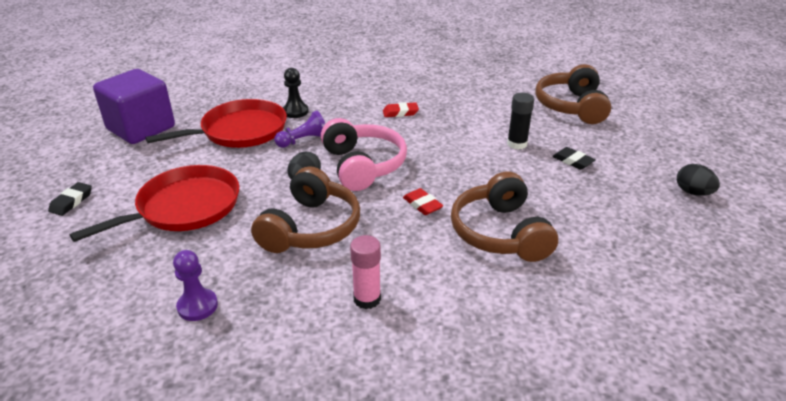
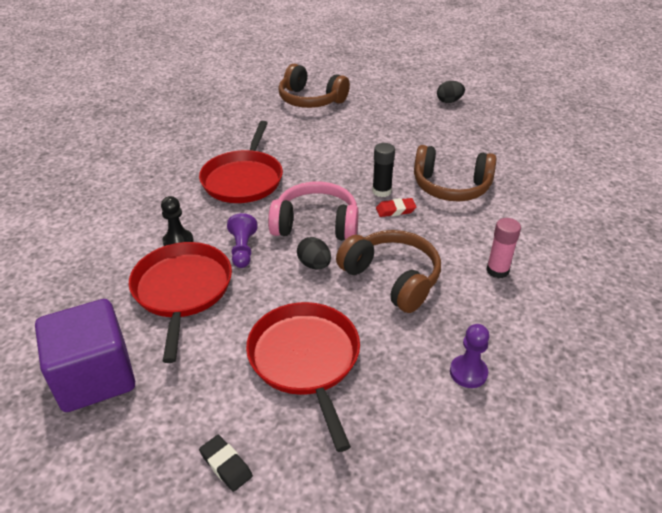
camera: 65 degrees left, 5 degrees up
(400, 113) = (243, 179): red eraser -> red pan
(517, 144) = (343, 141): black glue stick -> black glue stick (381, 191)
(573, 161) = (384, 127): black eraser -> none

